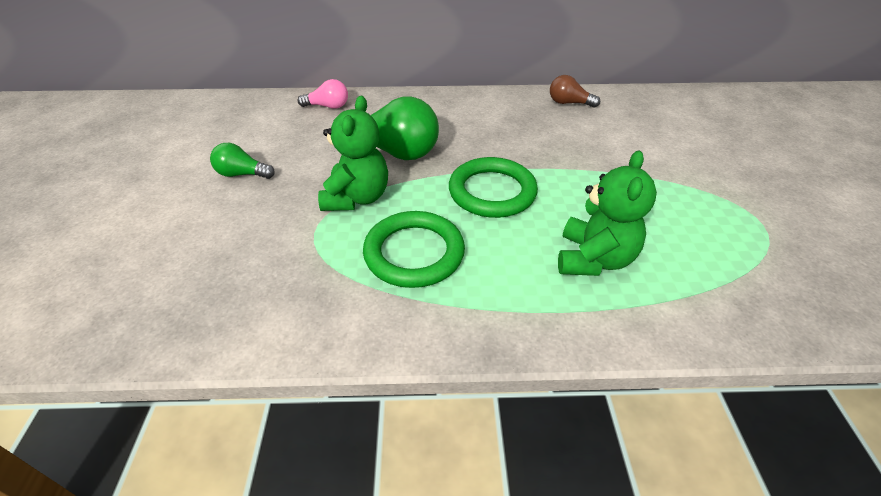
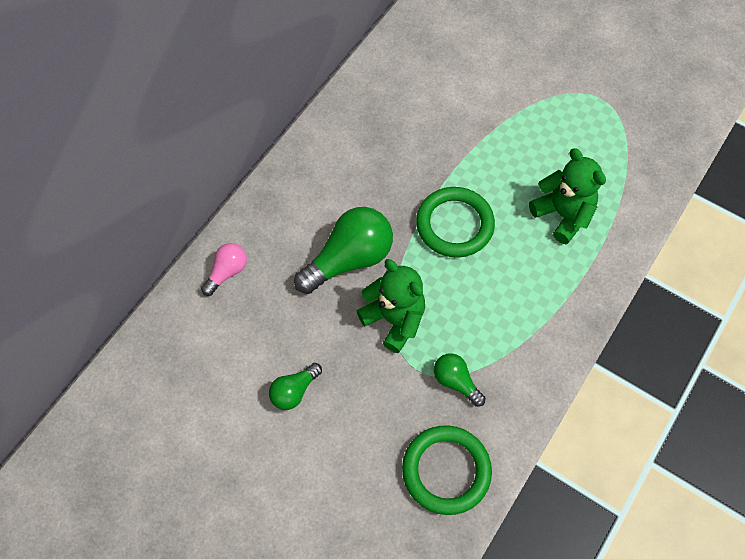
camera: 55 degrees left, 20 degrees up
(319, 265) = (456, 382): none -> green light bulb
(414, 253) = (484, 315): green ring -> green ring (446, 471)
(569, 103) = (379, 85): brown light bulb -> none

